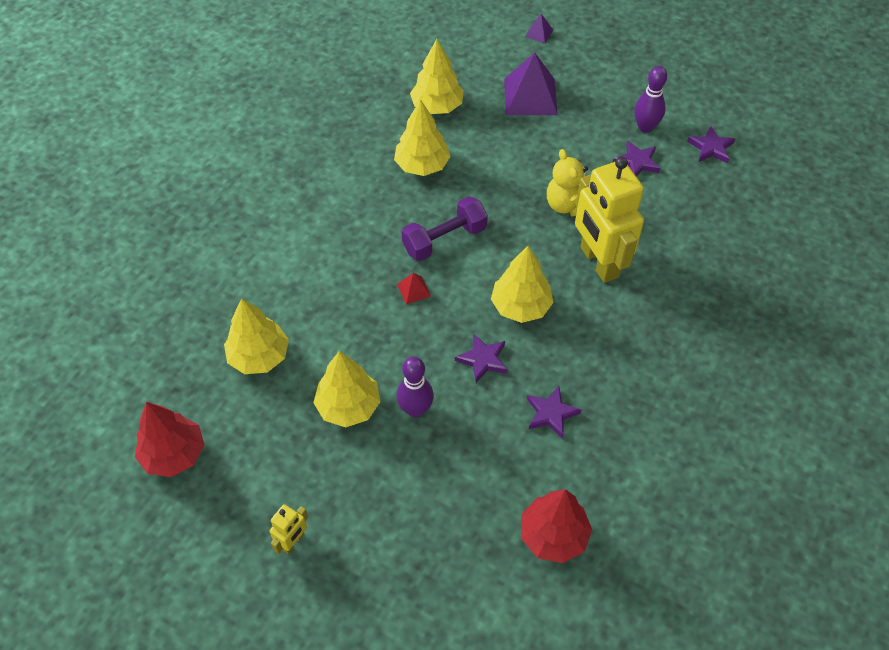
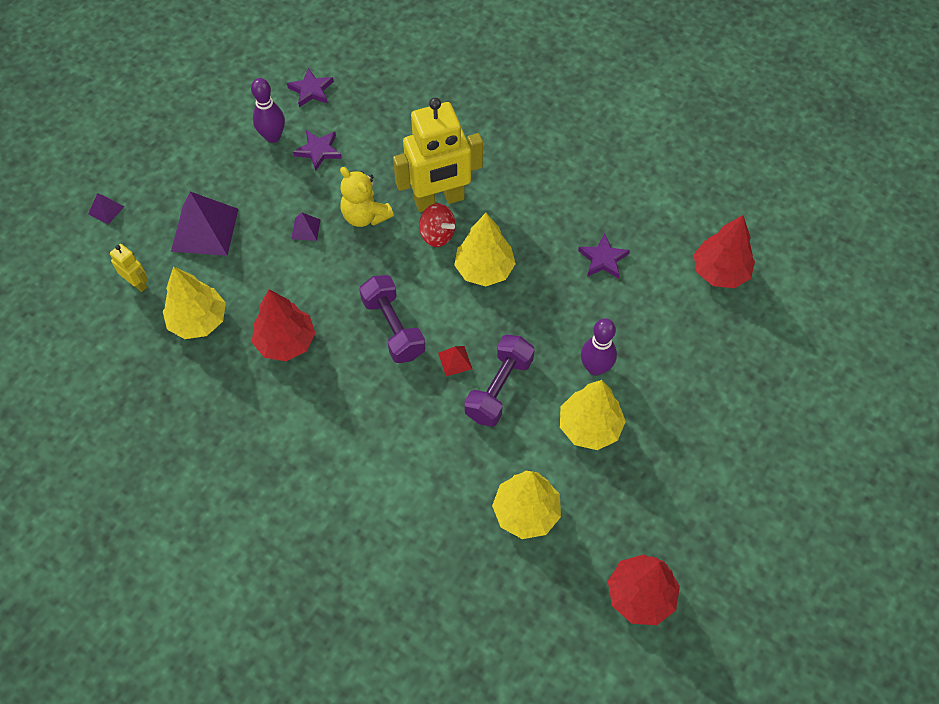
camera: 85 degrees left, 5 degrees up
(293, 542) = (732, 479): yellow robot -> yellow robot (137, 283)
(386, 327) = (499, 388): none -> purple dumbbell
(422, 165) = (286, 342): yellow tree -> red tree
(483, 359) = (543, 307): purple star -> none
(544, 164) = (306, 229): none -> purple pyramid
(555, 264) = (437, 235): none -> red spinning top
(567, 206) = (365, 216): yellow teddy bear -> yellow teddy bear turned 60 degrees clockwise

